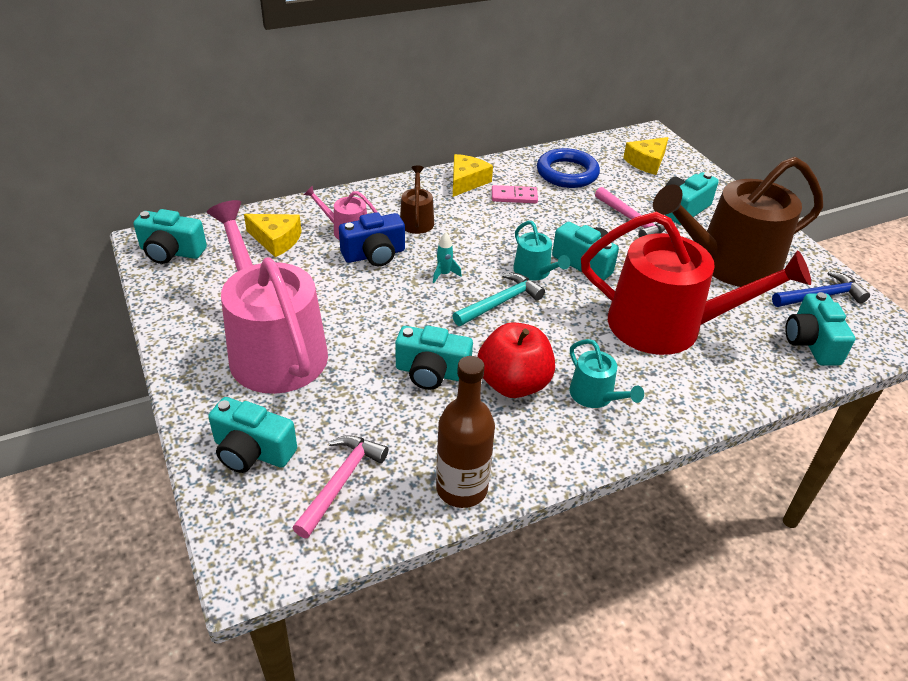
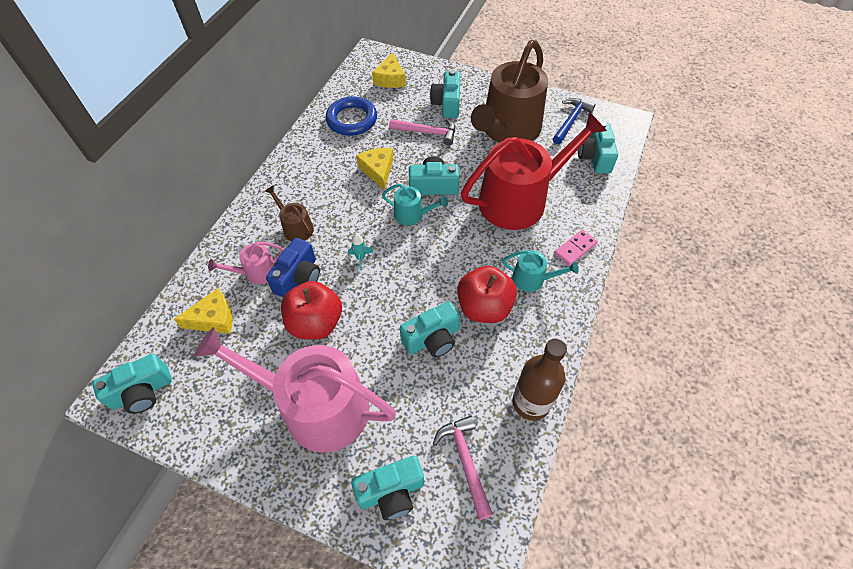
camera: 40 degrees left, 15 degrees up
(347, 293) = (316, 323): none -> red apple
(467, 181) = (294, 170): yellow cheese -> yellow cheese (378, 170)
(500, 302) = (416, 254): turquoise hammer -> none
(514, 196) = (338, 162): pink domino -> pink domino (575, 248)
(811, 343) = (594, 157): turquoise camera -> turquoise camera turned 45 degrees clockwise

